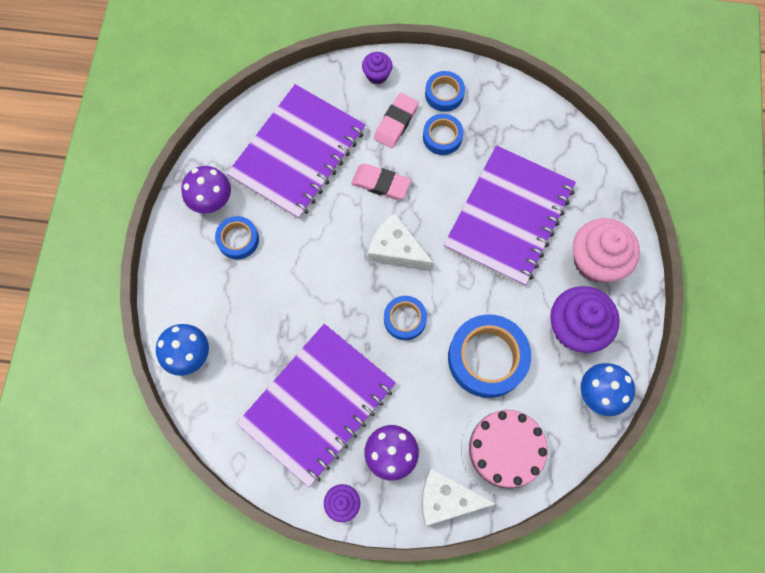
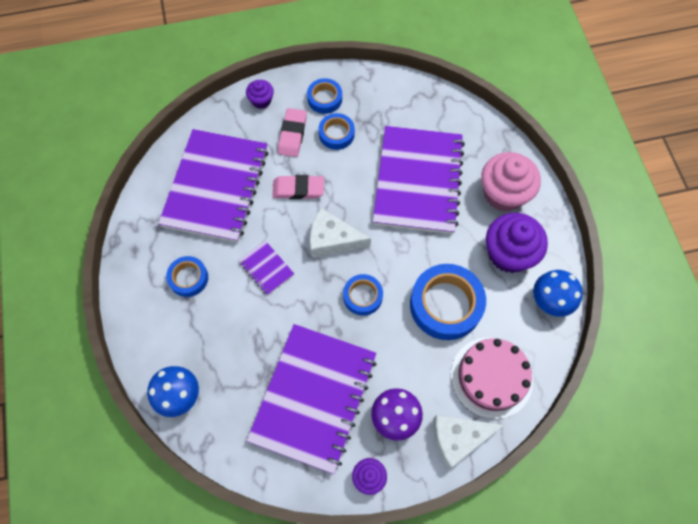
camera: 20 degrees left, 5 degrees down
(211, 200) = (151, 252): purple mushroom -> none
(318, 256) = (266, 268): none -> purple notebook

